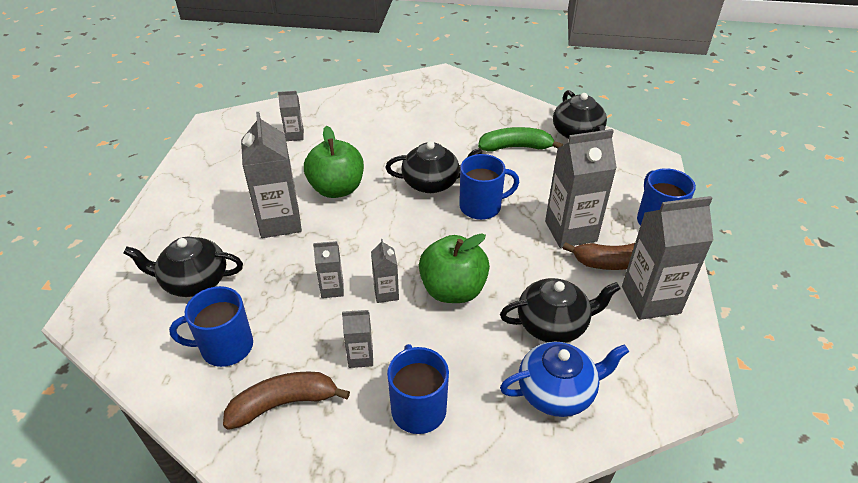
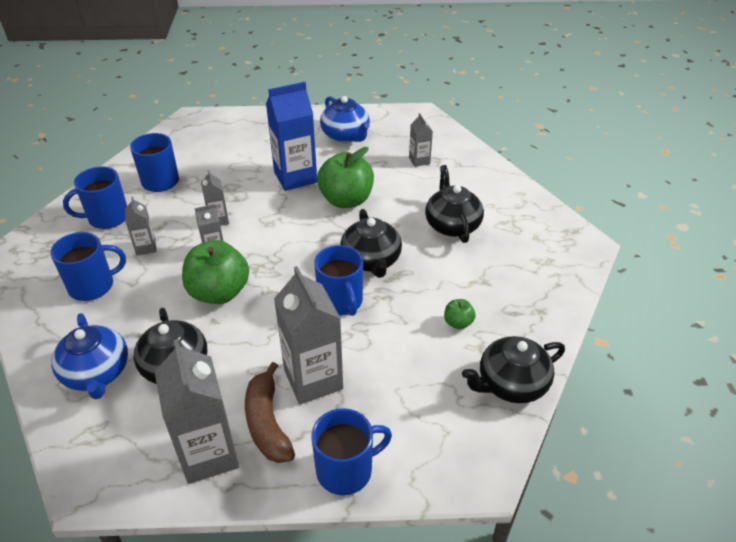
camera: 80 degrees right, 0 degrees up
(194, 281) = (224, 152): black teapot -> black teapot (452, 225)
(220, 178) = (346, 135): none -> blue teapot
(280, 222) = (295, 177): grey carton -> blue carton
(284, 403) = (107, 217): brown banana -> blue mug
(516, 147) = (458, 323): green banana -> green apple

